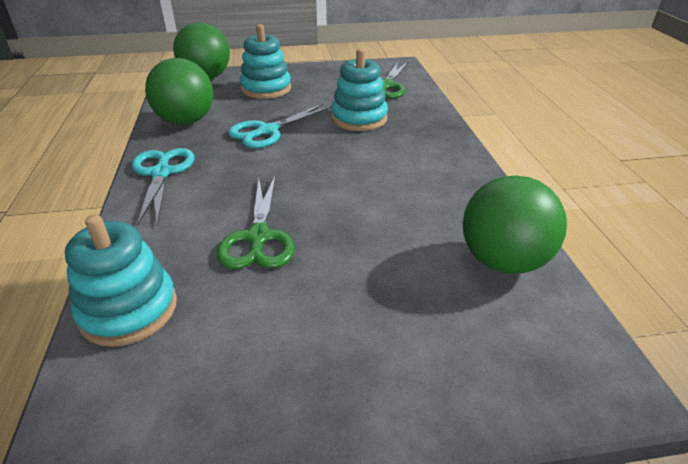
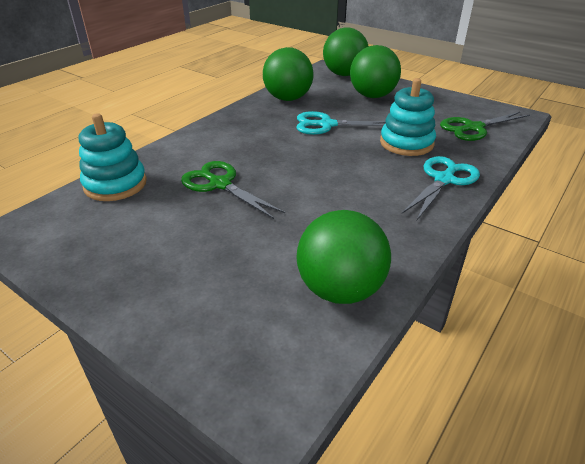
camera: 45 degrees right, 0 degrees up
(161, 173) = (229, 124): turquoise scissors -> turquoise scissors (444, 180)
(258, 237) = (220, 184): green scissors -> green scissors turned 90 degrees clockwise
(266, 89) = (372, 96): turquoise stacking toy -> green ball

